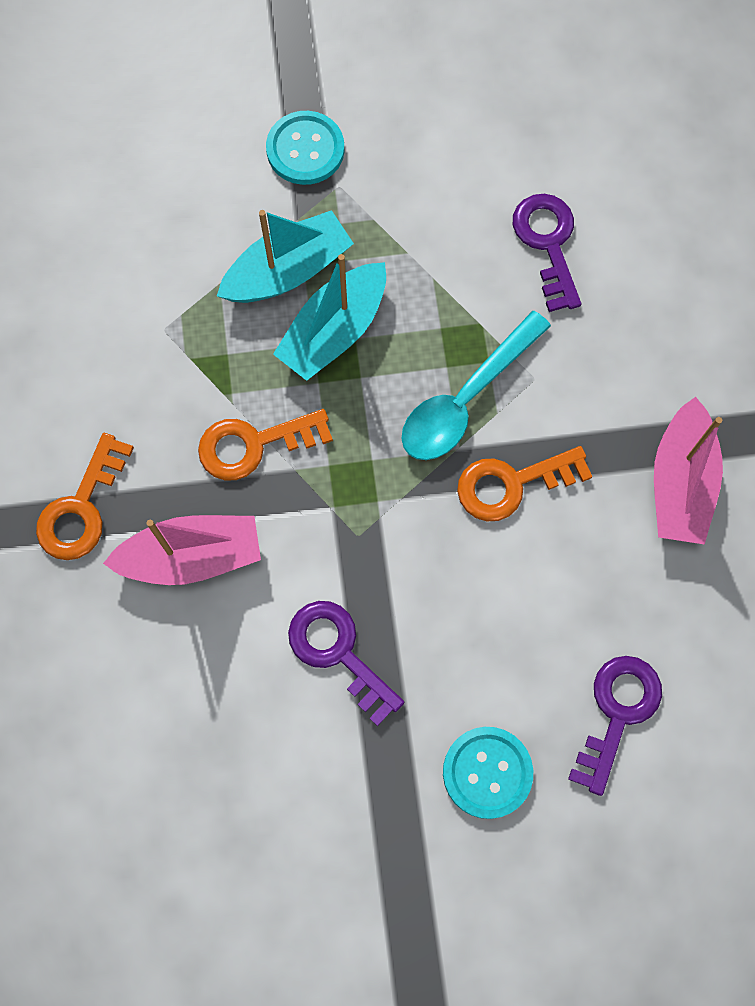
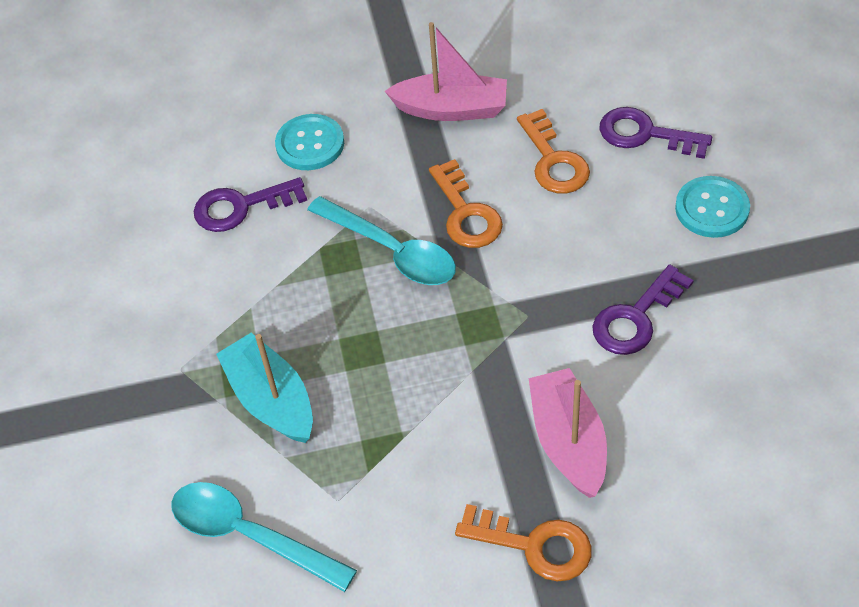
camera: 90 degrees left, 20 degrees down
(139, 250) = (249, 535): none -> turquoise spoon
(254, 444) = (451, 405): orange key -> orange key (553, 160)
(305, 149) = (139, 401): turquoise button -> turquoise button (310, 144)
(334, 331) = (332, 355): turquoise boat -> none

